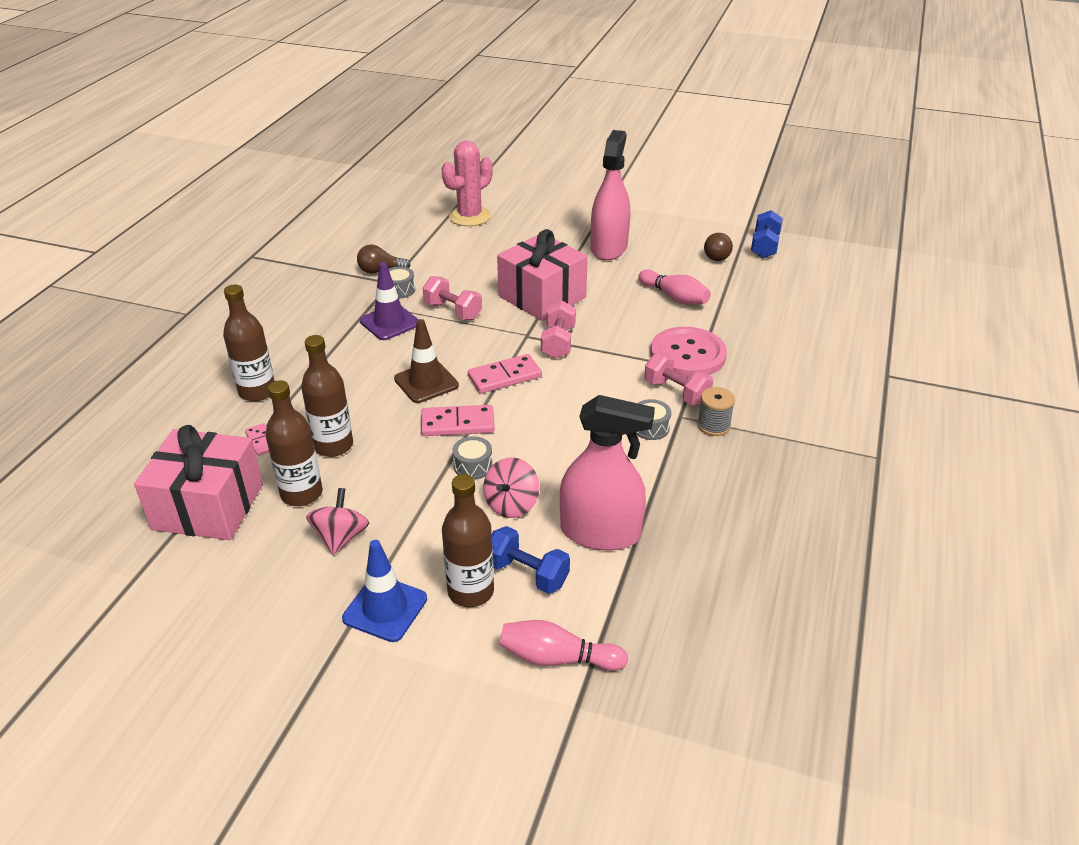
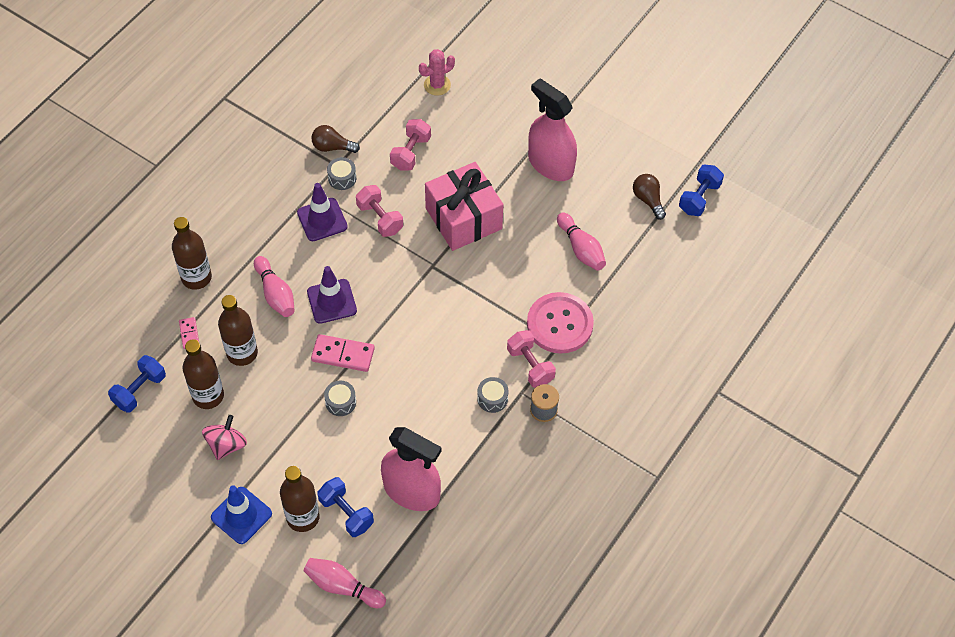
camera: 15 degrees right, 20 degrees up
(208, 506) = (140, 390): pink gift -> blue dumbbell
(357, 388) = (275, 293): none -> pink bowling pin
(426, 382) = (332, 301): brown traffic cone -> purple traffic cone
(470, 216) = (437, 85): pink cactus -> pink cactus, size x0.65
(505, 377) = (397, 311): pink domino -> none
(511, 504) = (357, 447): pink spinning top -> none
(558, 342) = (456, 281): pink dumbbell -> pink dumbbell (410, 153)
(609, 248) = (550, 164): pink spray bottle -> pink spray bottle turned 75 degrees counterclockwise
(717, 255) = (648, 200): brown light bulb -> brown light bulb turned 120 degrees clockwise

